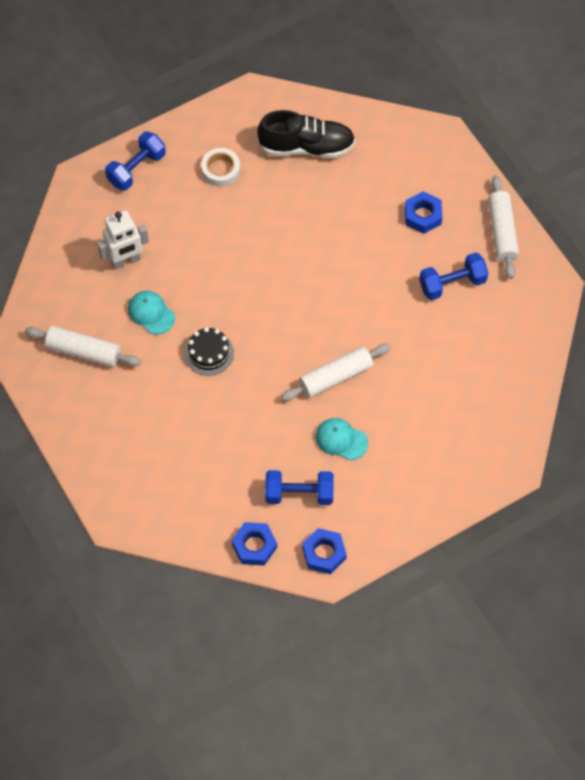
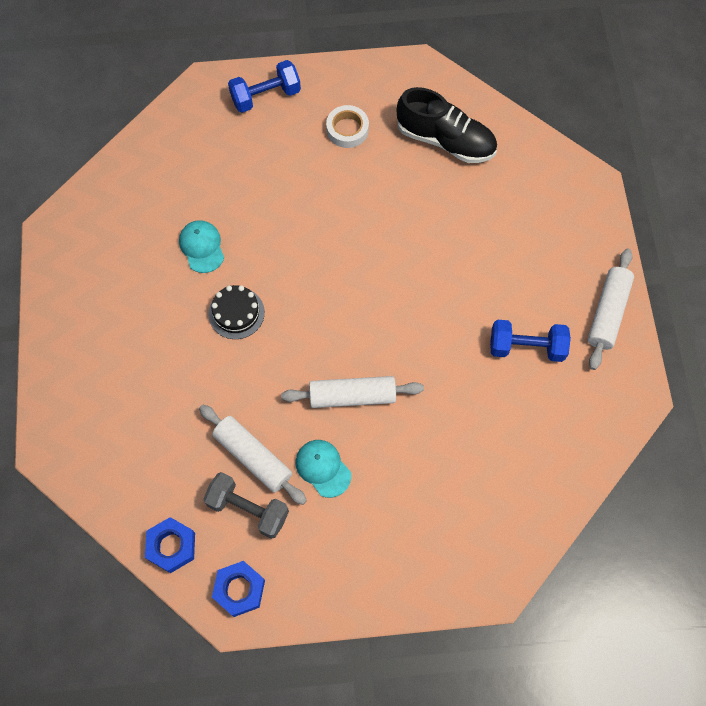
camera: 25 degrees right, 5 degrees up
(84, 351) = (115, 258): white rolling pin -> white rolling pin (253, 457)
(126, 261) = (206, 183): white robot -> none
(299, 494) = (248, 509): blue dumbbell -> grey dumbbell
(423, 215) = (530, 260): blue nut -> none

